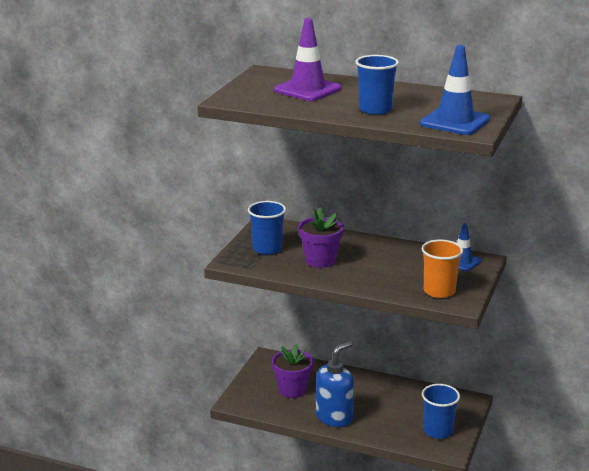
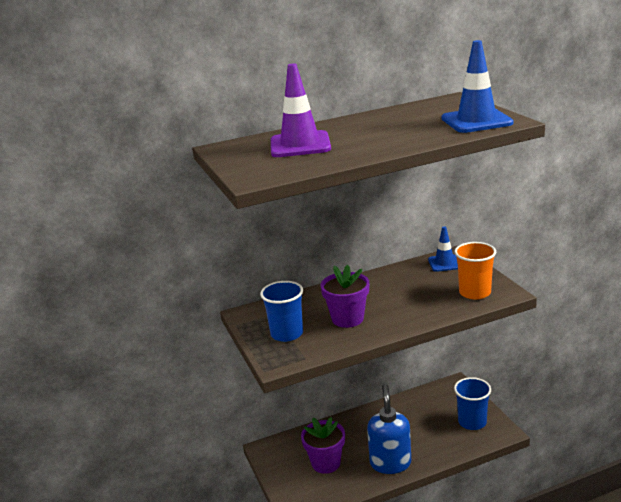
camera: 40 degrees left, 0 degrees up
(375, 109) = (397, 136): blue cup -> none

